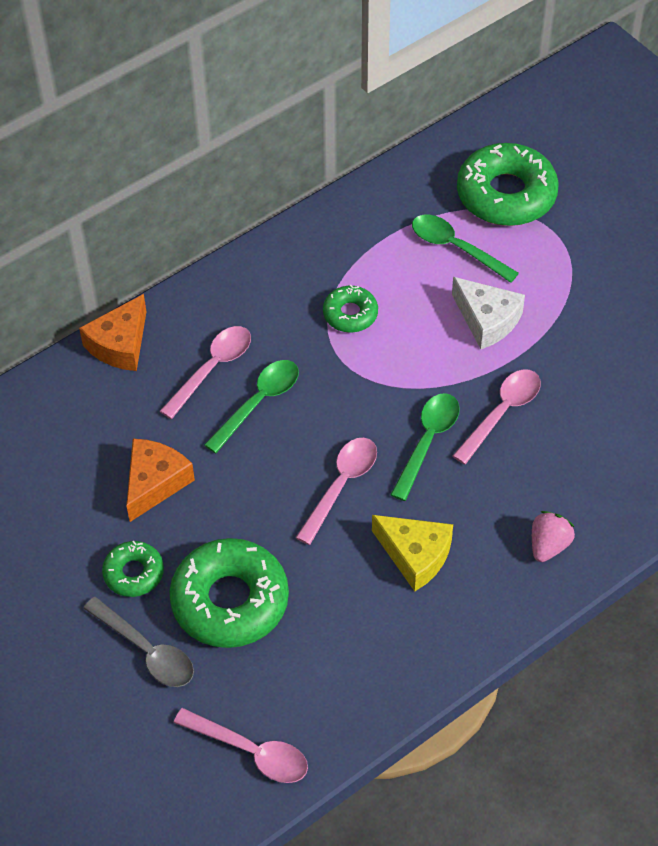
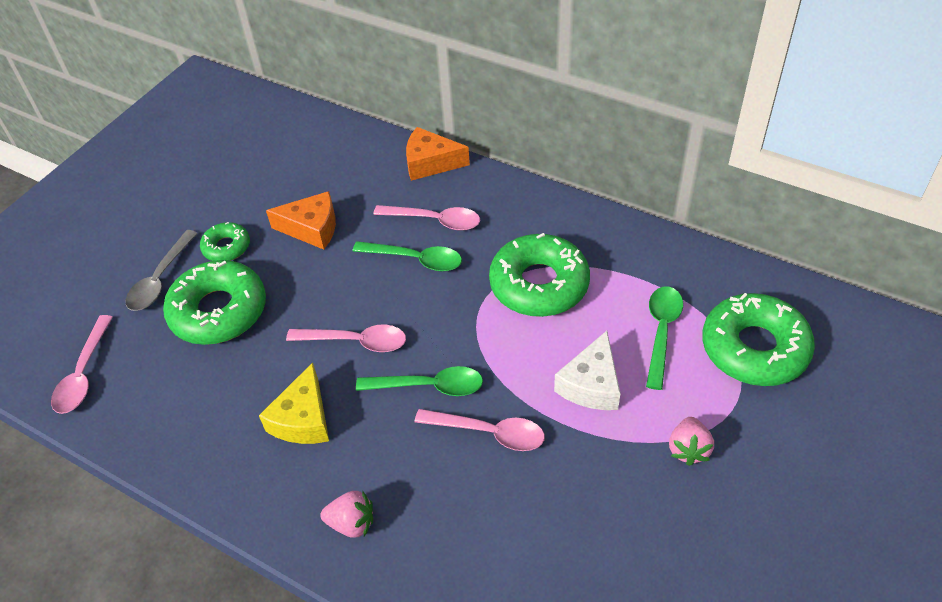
camera: 70 degrees right, 5 degrees down
(350, 314) = (539, 284): green donut -> green donut, size x1.91
(583, 282) = (688, 449): none -> pink strawberry

